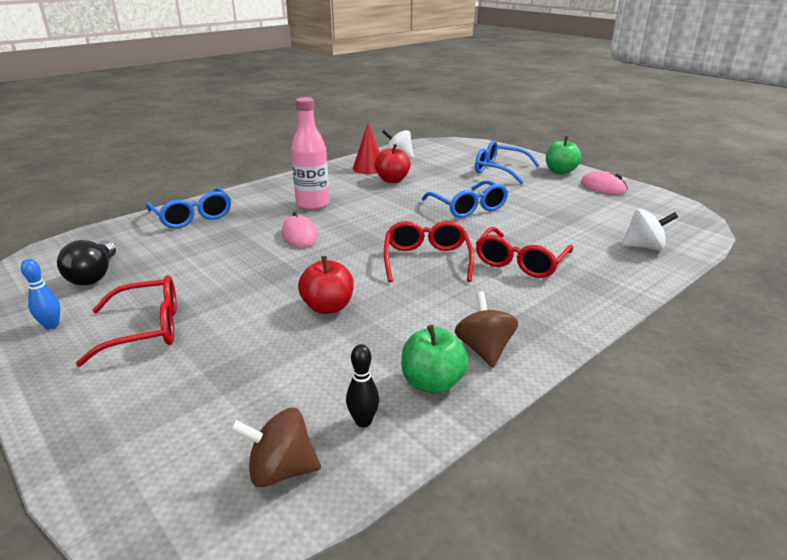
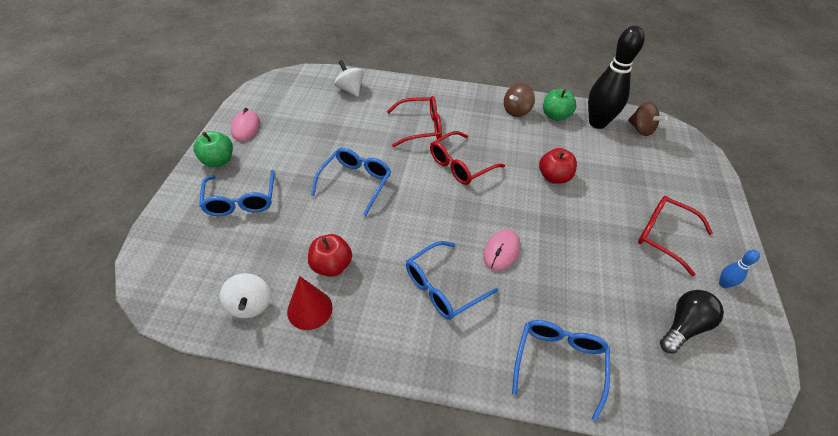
camera: 130 degrees left, 20 degrees up
(312, 204) = (442, 287): pink bottle -> blue glasses
(363, 421) = (597, 123): black bowling pin -> black bowling pin, size x2.40

